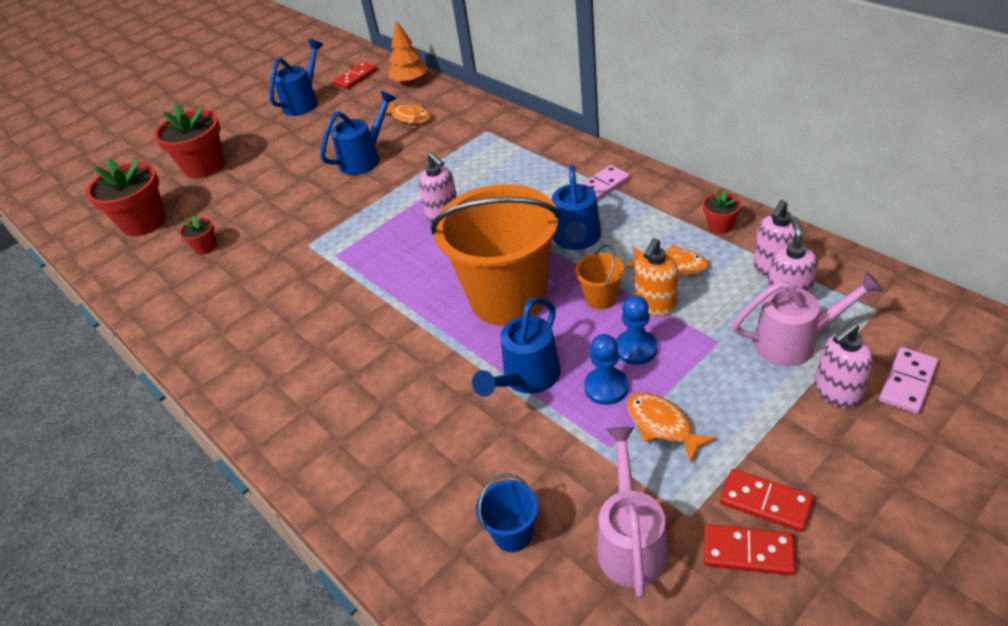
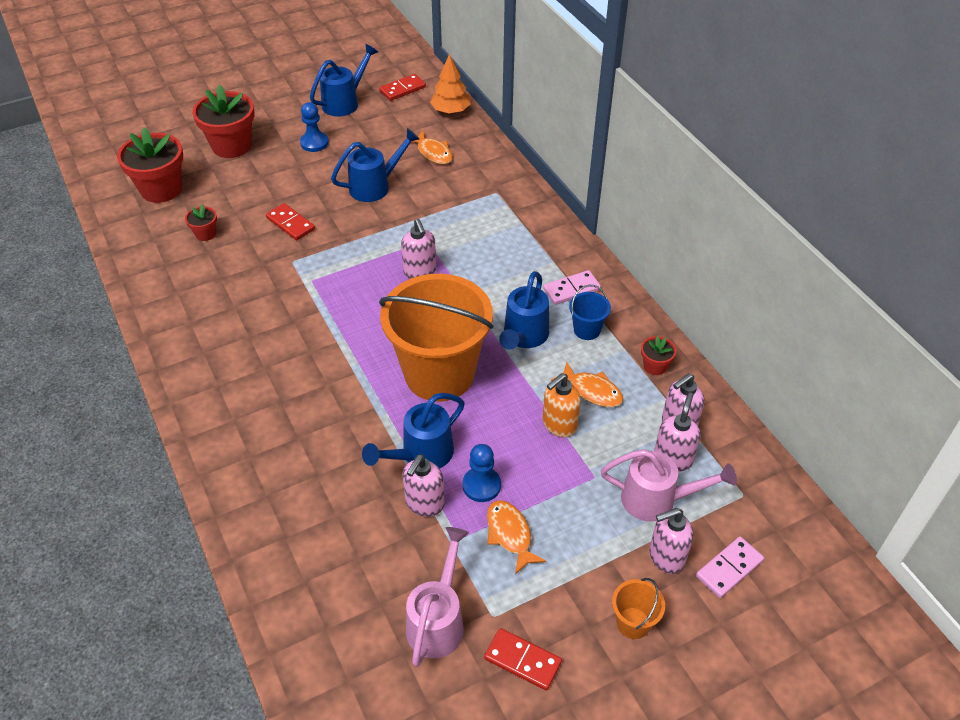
camera: 10 degrees right, 5 degrees up
(513, 534) = (352, 582): blue bucket -> blue bucket (587, 330)
(554, 425) = (424, 503): none -> pink soap dispenser
(601, 298) = (517, 402): orange bucket -> orange bucket (633, 623)
(635, 348) = (522, 459): blue pawn -> blue pawn (314, 143)
(765, 502) = (557, 627): red domino -> red domino (290, 224)

